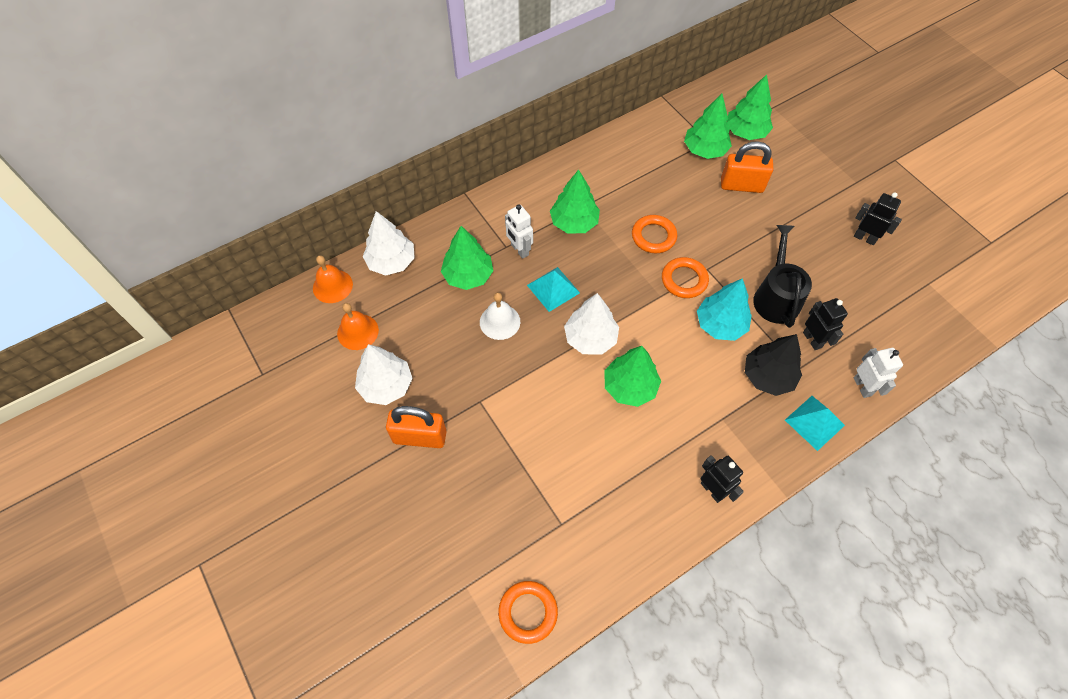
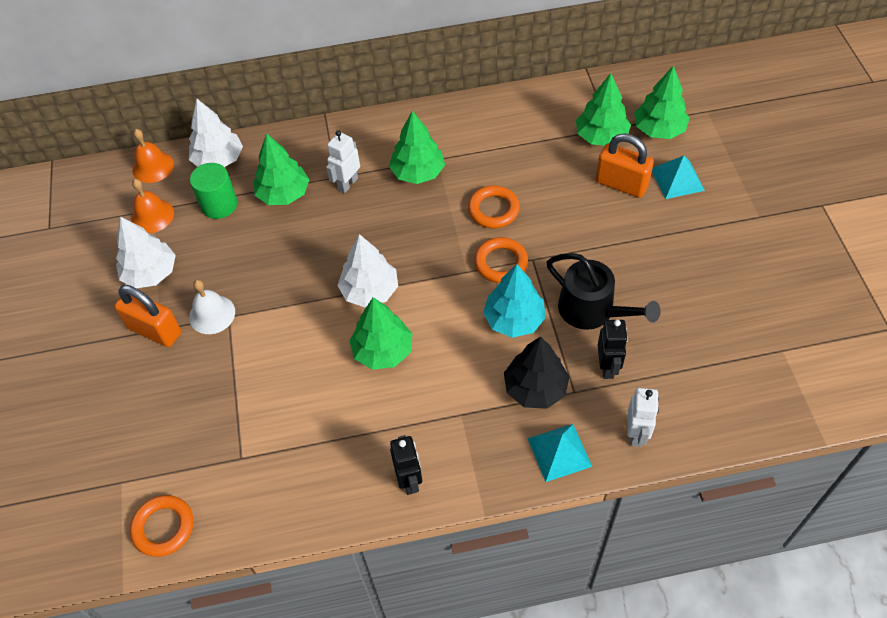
camera: 25 degrees right, 5 degrees down
(415, 302) = (219, 205): none -> green cylinder
(500, 321) = (289, 247): white bell -> white bell (212, 314)
(519, 250) = (347, 184): white robot -> white robot turned 45 degrees clockwise
(553, 289) = (359, 231): turquoise pyramid -> turquoise pyramid (677, 179)
(776, 297) = (592, 310): black watering can -> black watering can turned 105 degrees clockwise
(864, 238) = (733, 279): black robot -> none

